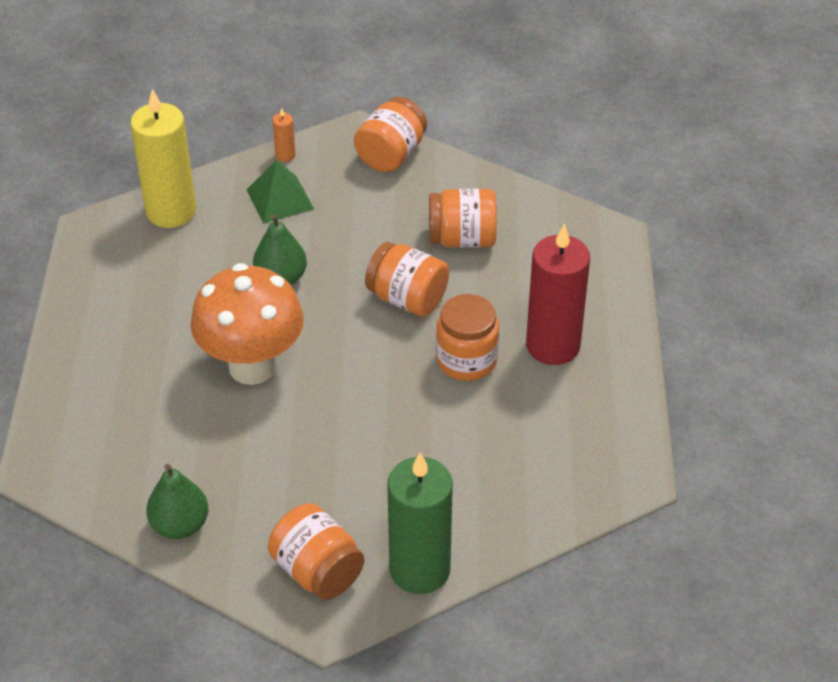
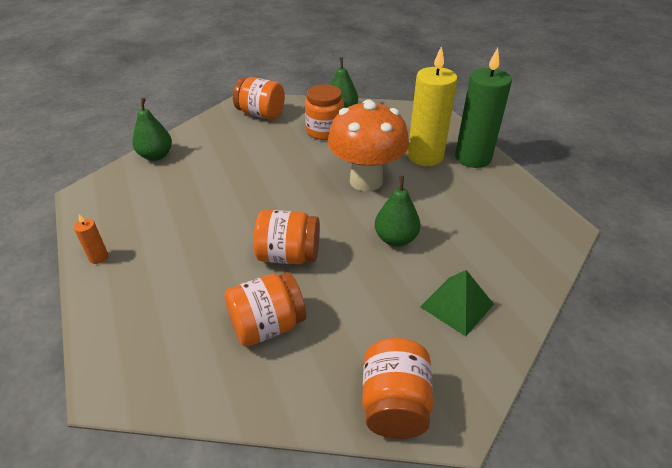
camera: 155 degrees right, 5 degrees down
(171, 211) = (528, 261): yellow candle -> yellow candle (425, 156)
(285, 155) = (496, 356): orange candle -> orange candle (99, 257)
(420, 569) = (208, 126): green candle -> green candle (473, 158)
(466, 360) = (222, 227): orange jar -> orange jar (324, 131)
(522, 523) = (156, 156): none -> green pear
(553, 346) = (156, 257): red candle -> none

